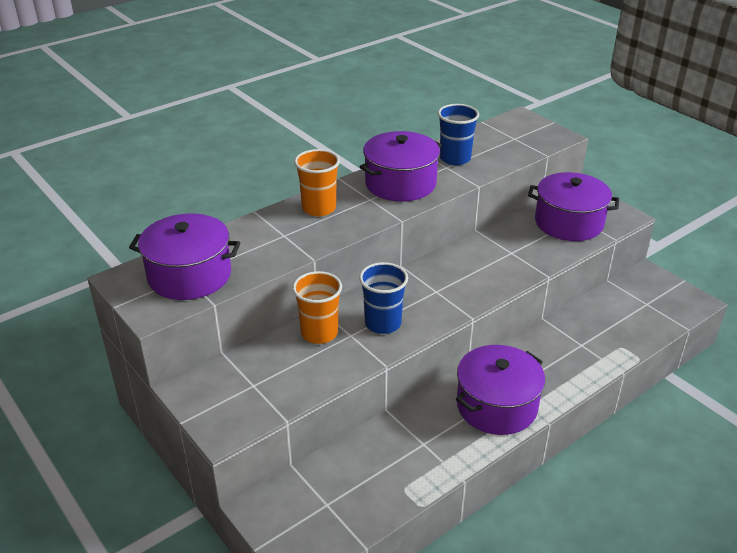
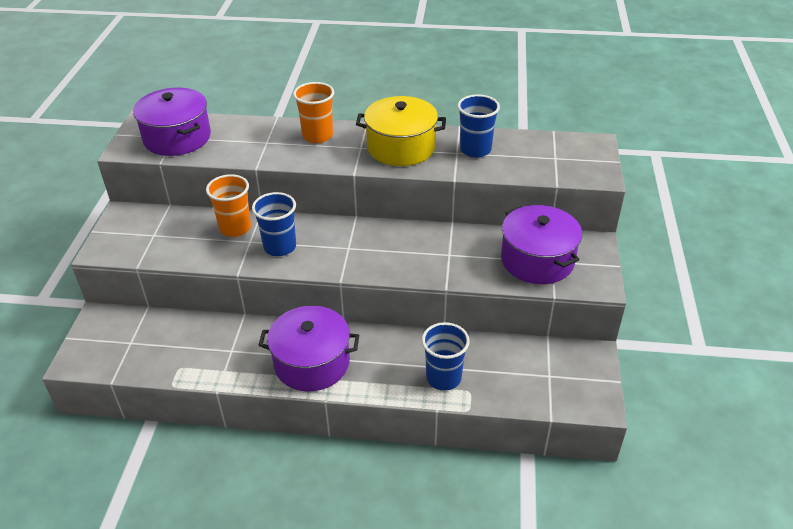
camera: 45 degrees right, 5 degrees up
(400, 183) = (401, 147): purple pot -> yellow pot
(594, 350) = (443, 378): none -> blue cup

